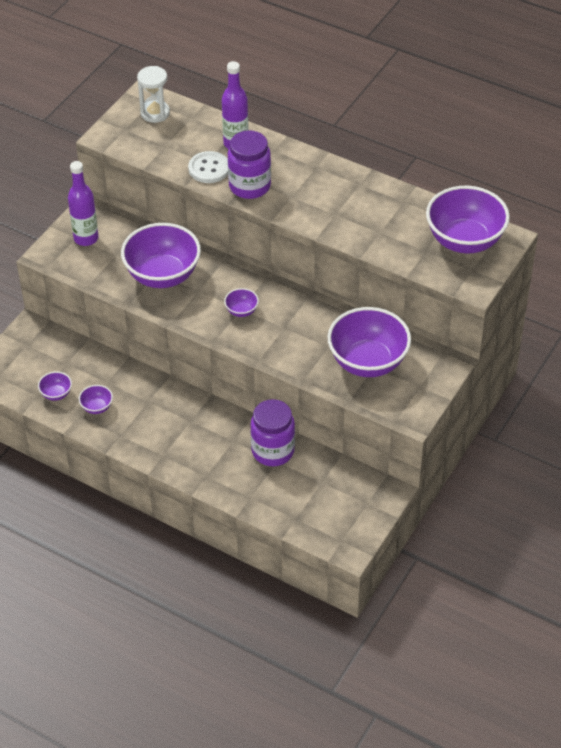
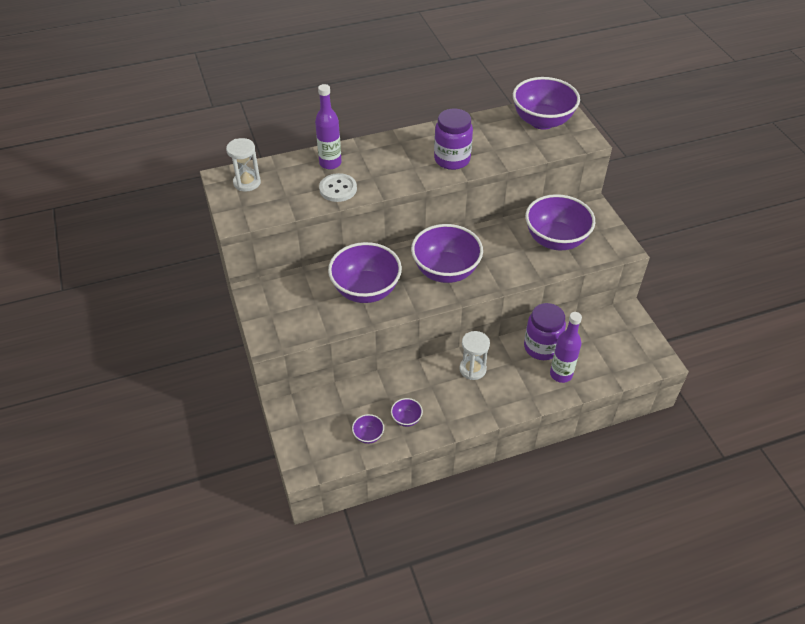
camera: 50 degrees left, 0 degrees up
(86, 238) = (279, 309): purple bottle -> purple bottle (561, 374)
(196, 418) = (472, 369): none -> white hourglass
(241, 311) = (445, 271): purple bowl -> purple bowl, size x2.33
(249, 186) = (380, 180): purple jar -> purple jar (452, 159)

